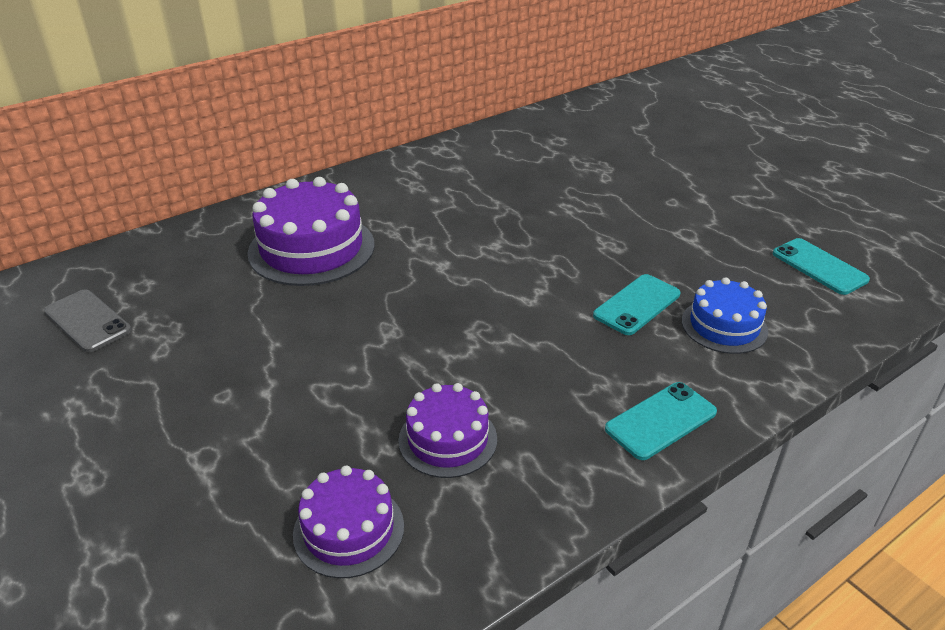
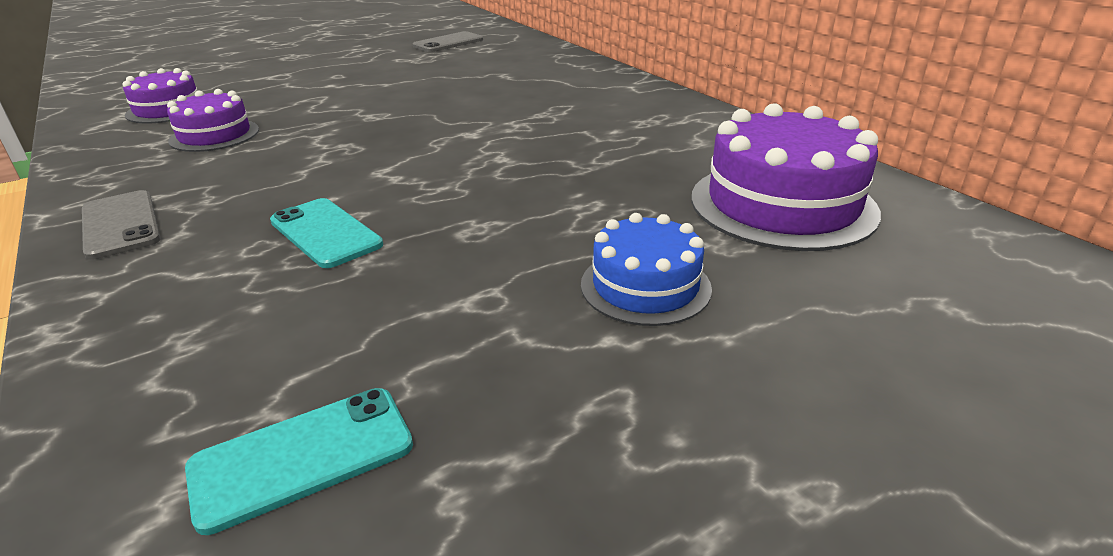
camera: 95 degrees right, 5 degrees down
(311, 248) = (521, 87): purple cake -> purple cake (782, 204)
(660, 420) = (121, 224): turquoise phone -> grey phone
(724, 326) = (228, 294): blue cake -> blue cake (645, 286)

